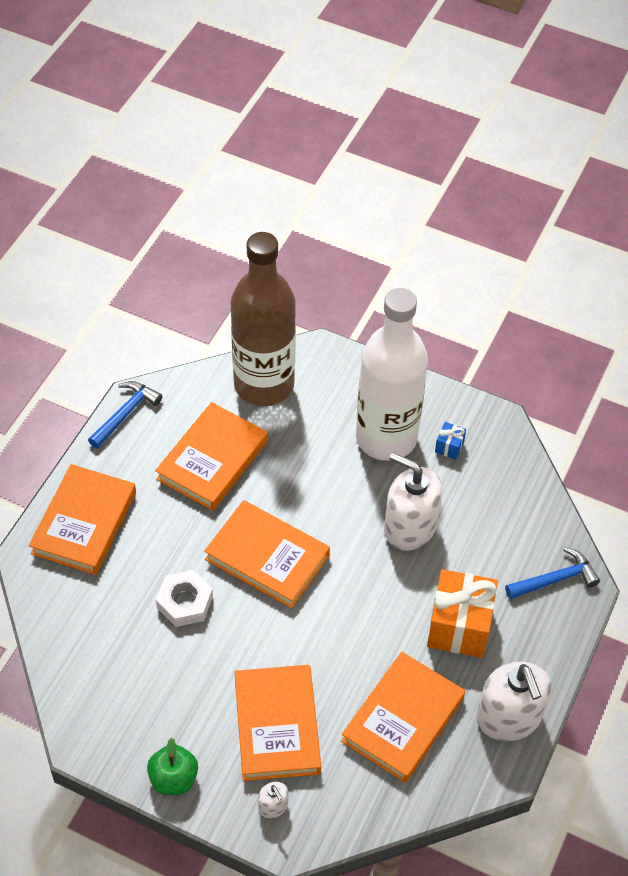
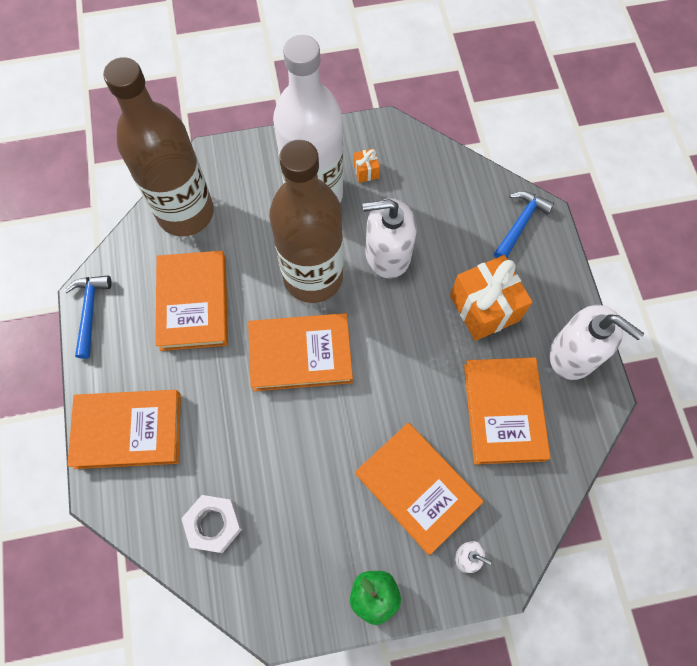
camera: 35 degrees left, 15 degrees up
(84, 523) = (128, 430): orange book -> orange book turned 75 degrees counterclockwise
(185, 602) = (265, 439): white nut -> white nut (213, 524)
(329, 504) = (313, 277): none -> brown bottle
(449, 447) = (366, 171): blue gift -> orange gift

